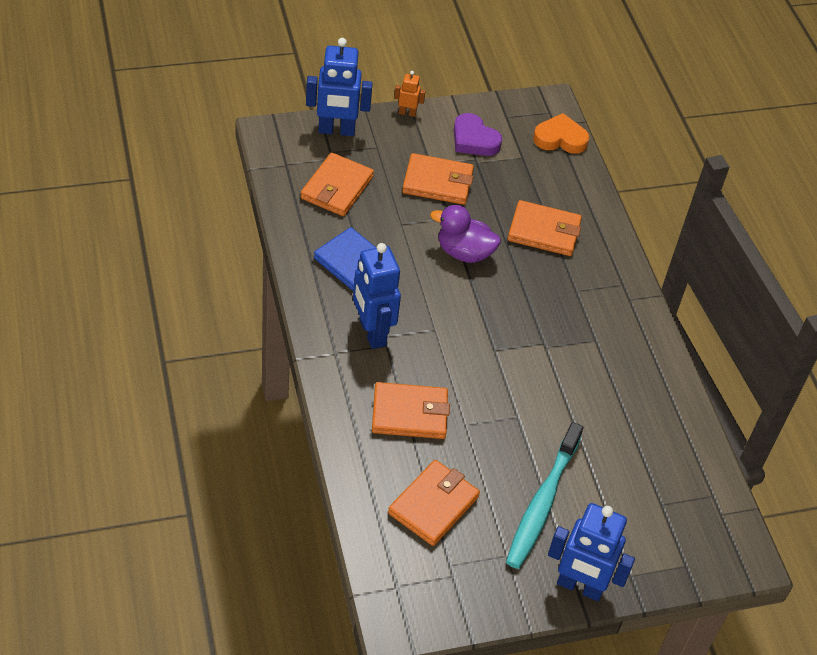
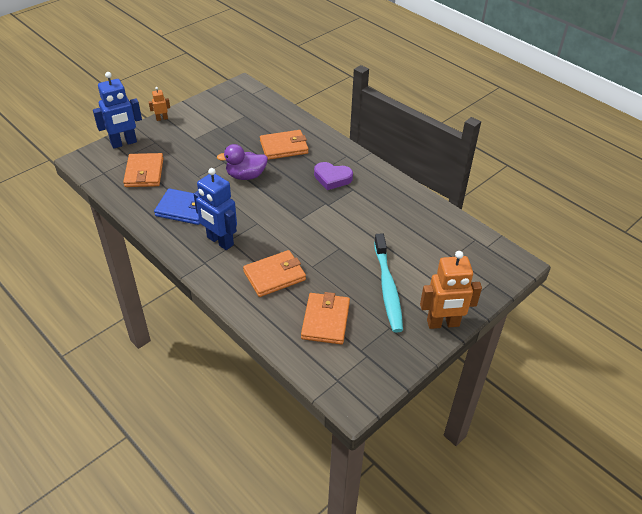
camera: 25 degrees left, 5 degrees down
(437, 182) = (204, 146): orange wallet -> none
(474, 140) = (211, 117): purple heart -> purple heart (332, 178)
(560, 138) = (259, 99): orange heart -> none
(579, 587) = (443, 323): blue robot -> orange robot

